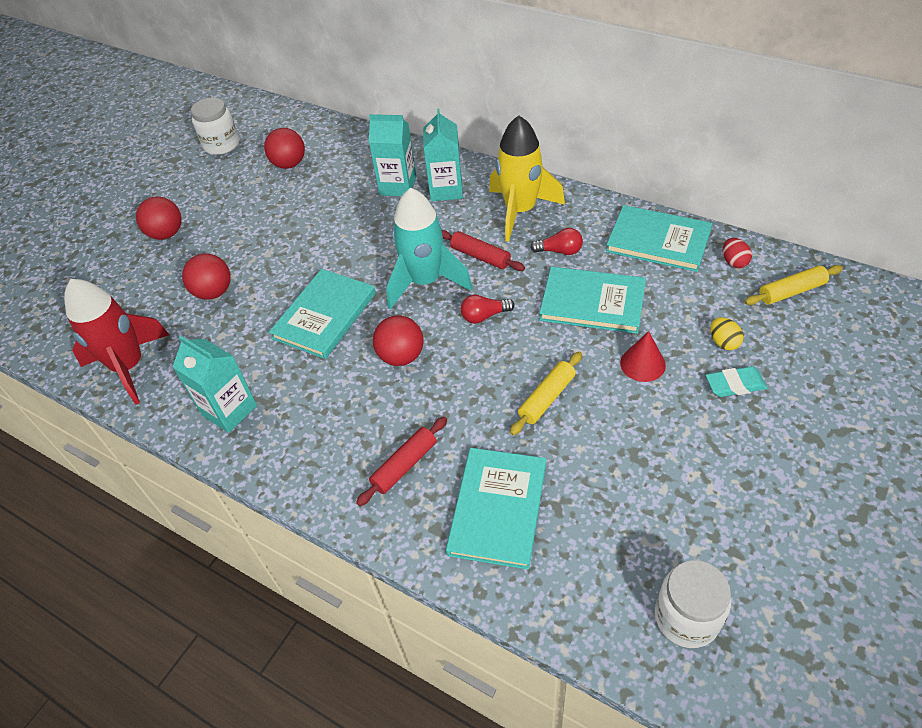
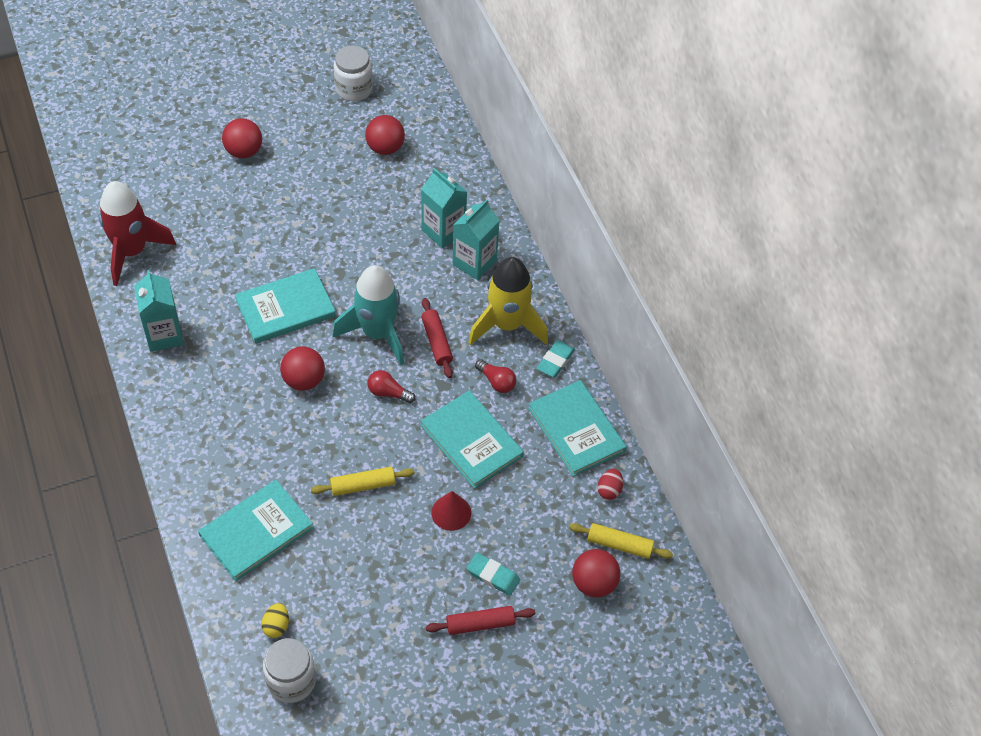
camera: 30 degrees right, 5 degrees up
(214, 292) = (232, 230): red ball -> red ball (594, 583)
(404, 465) = (231, 459): red rolling pin -> red rolling pin (480, 624)
(585, 210) = (555, 361): none -> turquoise eraser
(723, 342) = (523, 542): yellow egg -> yellow egg (276, 626)

